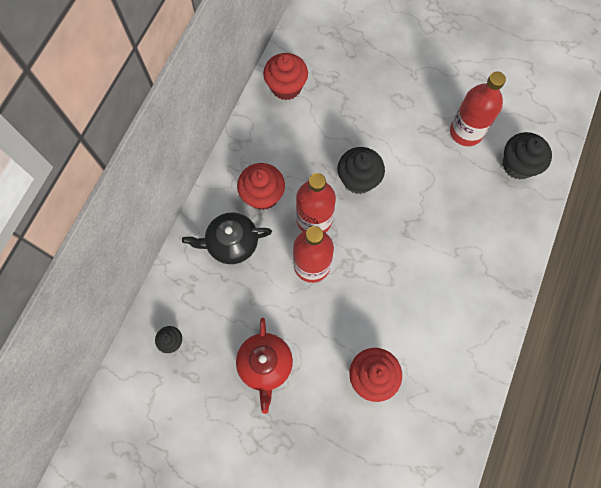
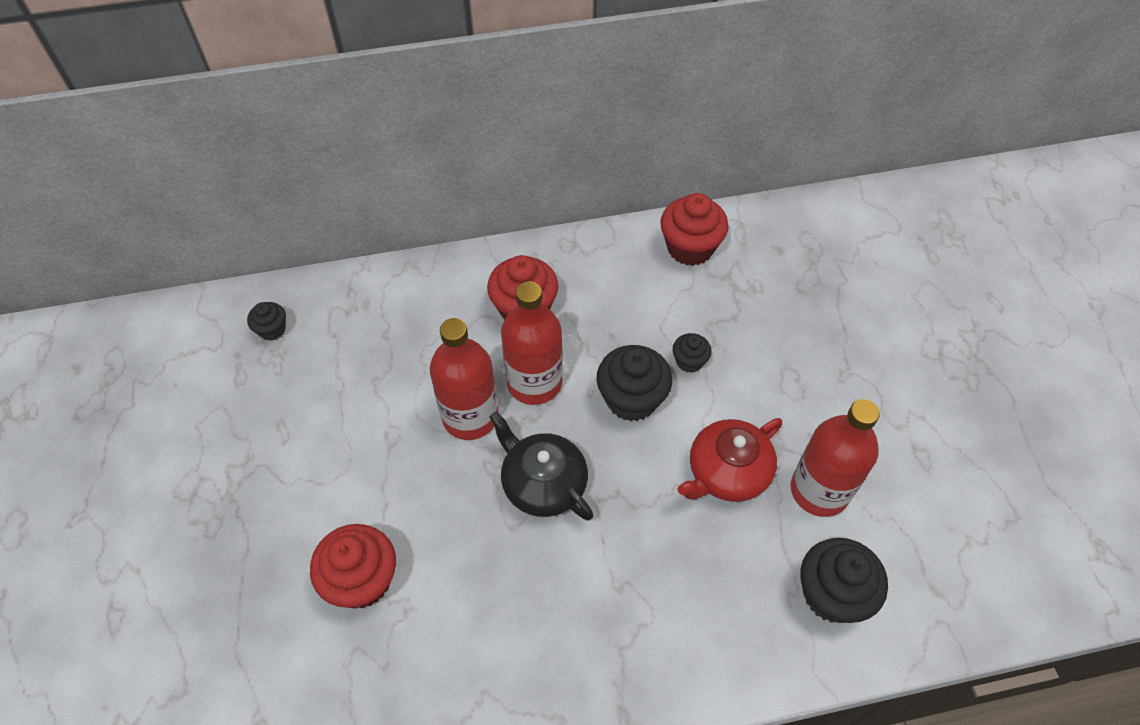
camera: 55 degrees right, 15 degrees down
(231, 243) = (437, 315): black teapot -> black teapot (543, 483)
(265, 364) = (301, 443): red teapot -> red teapot (727, 472)
(356, 137) = (689, 361): none -> black cupcake

